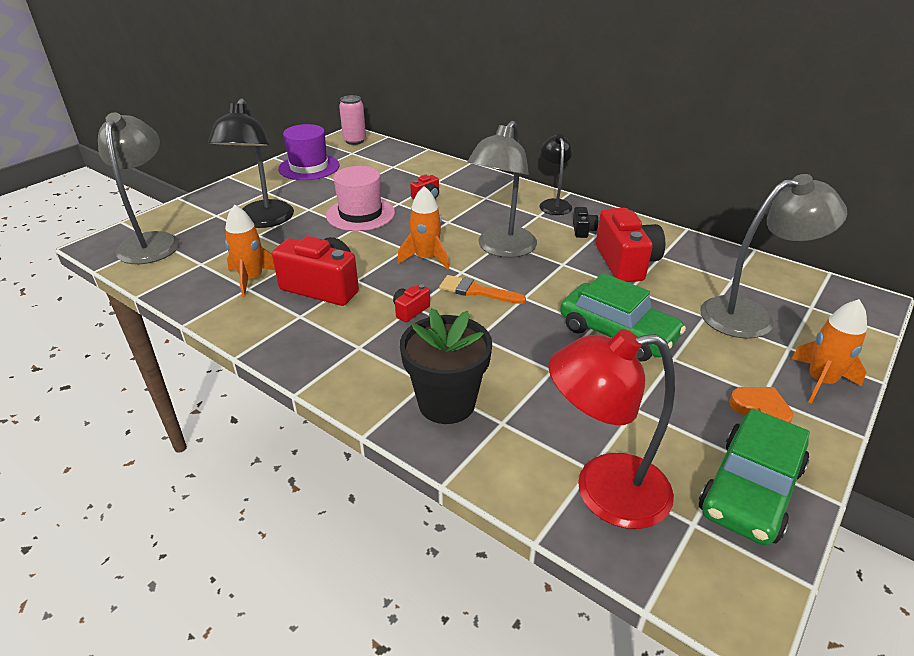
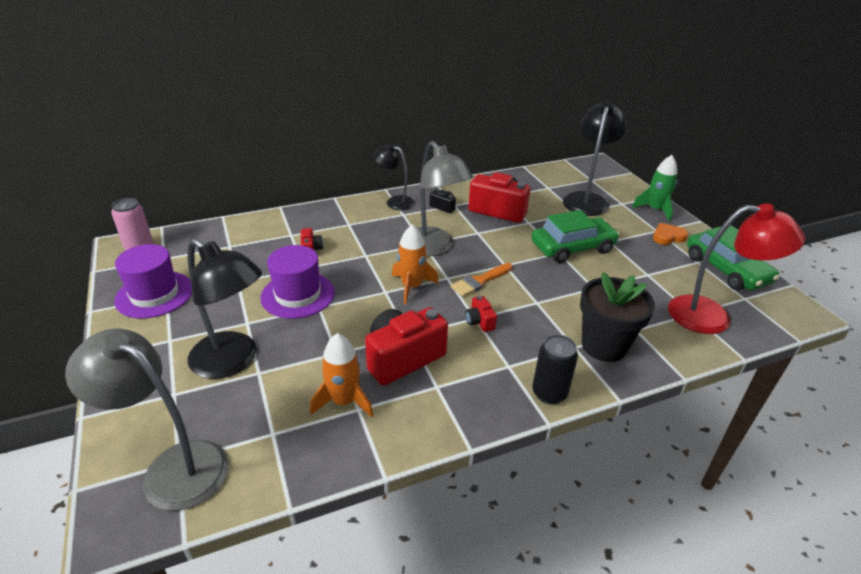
camera: 60 degrees left, 0 degrees up
(337, 383) = (549, 393): none -> black can
(360, 214) = (298, 295): pink hat -> purple hat
(603, 491) = (712, 317): red lamp -> red lamp turned 105 degrees counterclockwise
(750, 315) = (586, 199): grey lamp -> black lamp
(820, 381) = (655, 210): orange rocket -> green rocket

